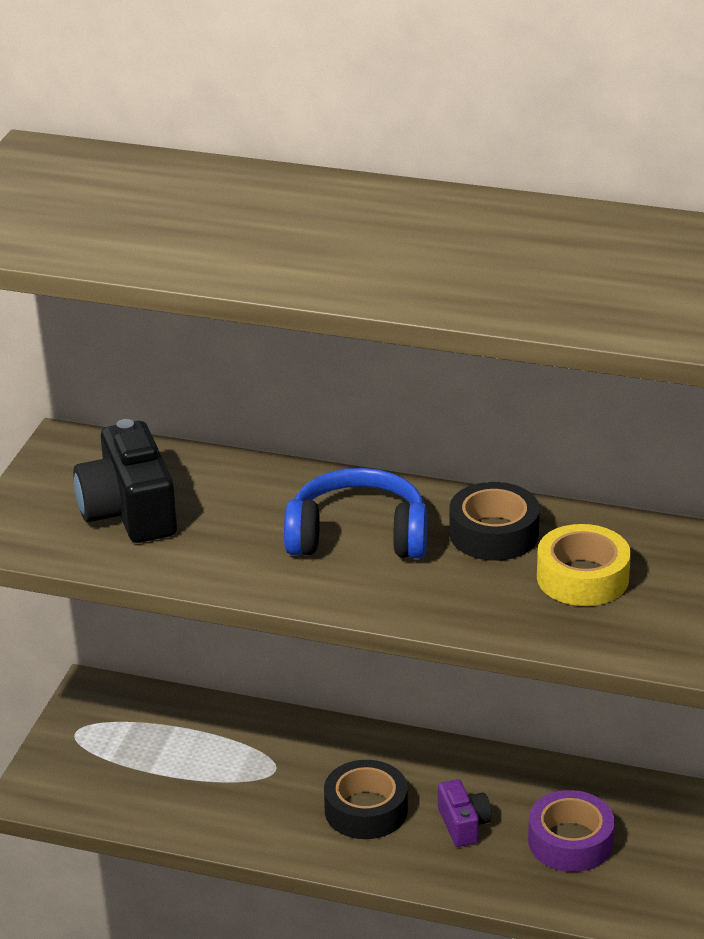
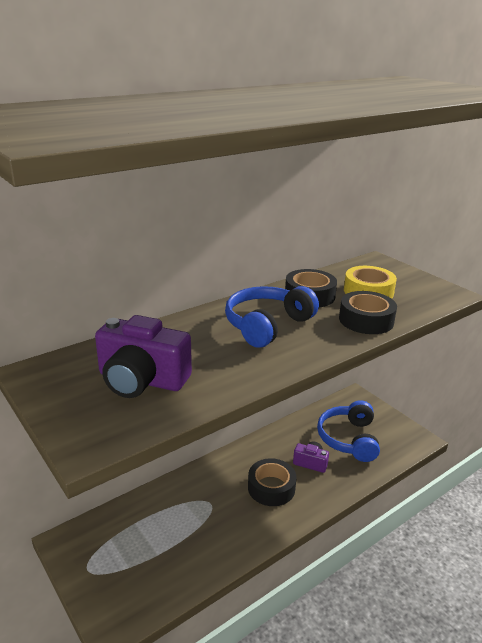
camera: 55 degrees left, 5 degrees down
(129, 512) = (141, 380): black camera -> purple camera
(481, 607) = (366, 320): none -> black tape
(570, 841) = (349, 439): purple tape -> blue headphones

